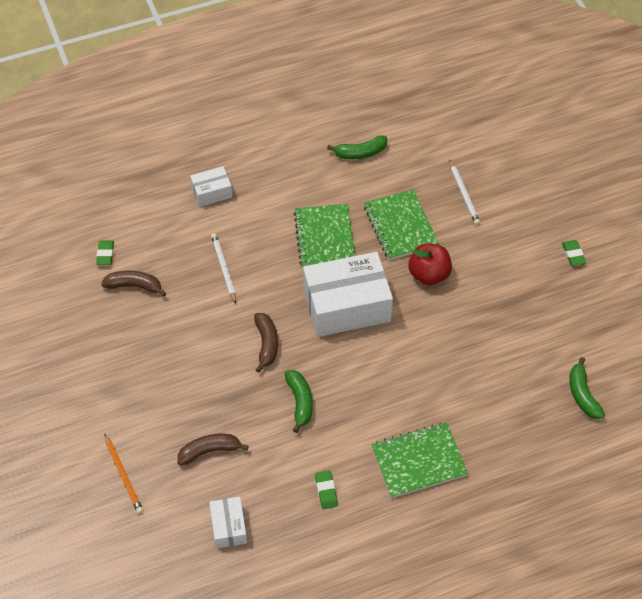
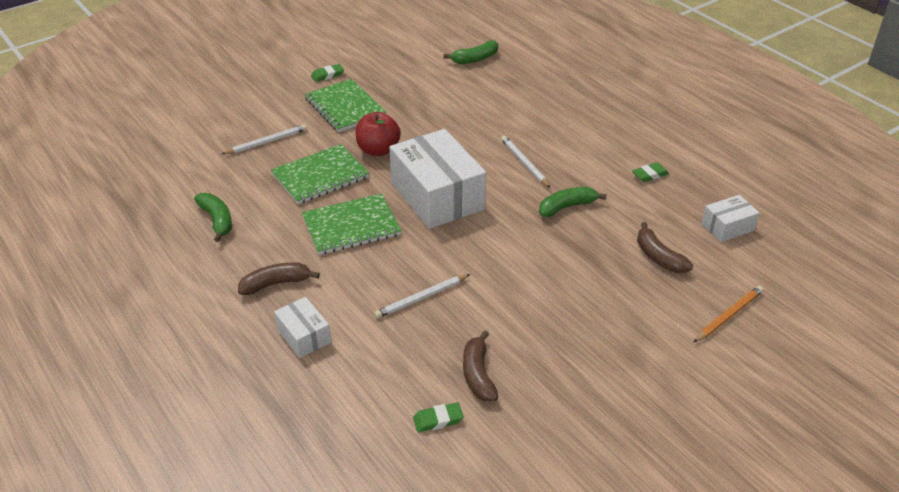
camera: 105 degrees left, 15 degrees down
(266, 344) = (510, 243): brown banana -> brown banana (276, 284)
(375, 387) = (524, 163): none -> white pencil
(418, 461) = (587, 129): green notebook -> green notebook (345, 107)

